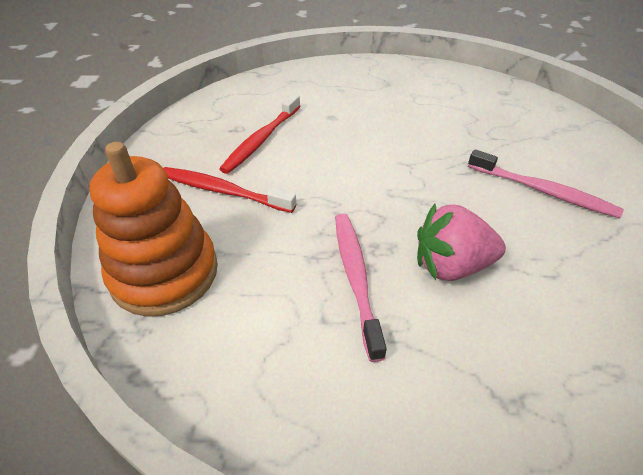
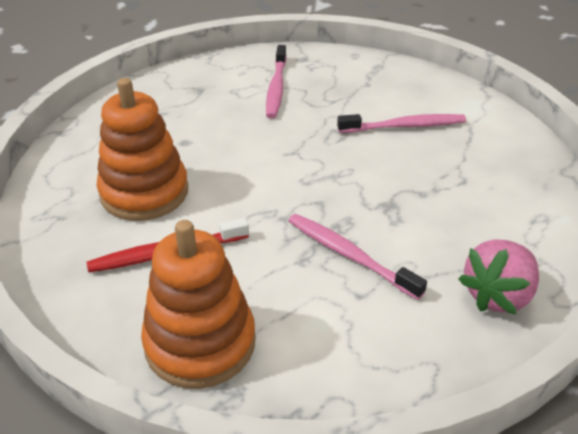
camera: 40 degrees left, 5 degrees down
(261, 139) = (144, 192): red toothbrush -> orange stacking toy
(451, 266) = (400, 210): pink strawberry -> pink strawberry (497, 295)
(452, 106) = (276, 88): none -> pink toothbrush

